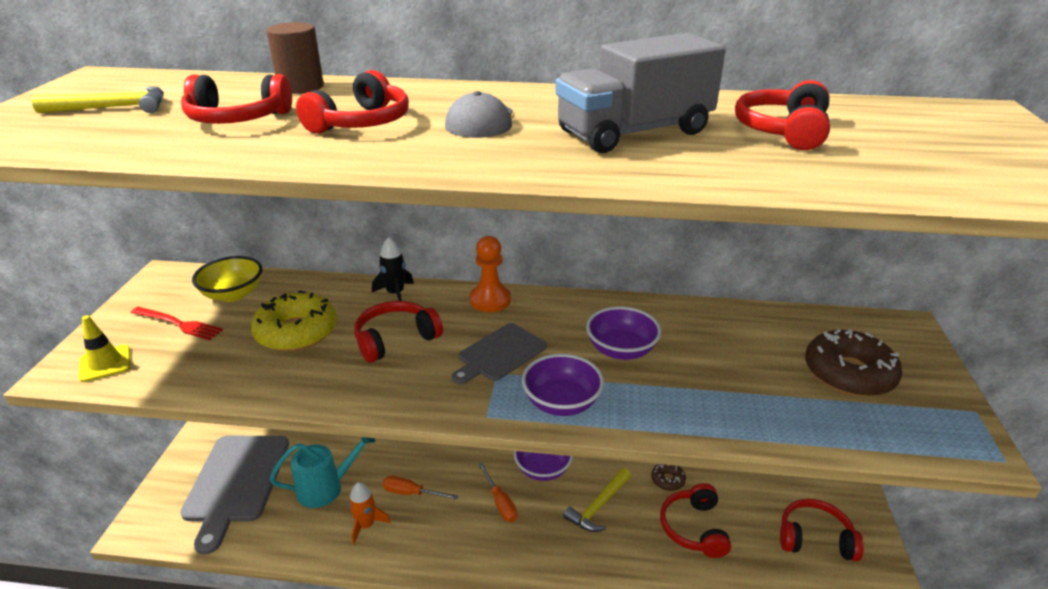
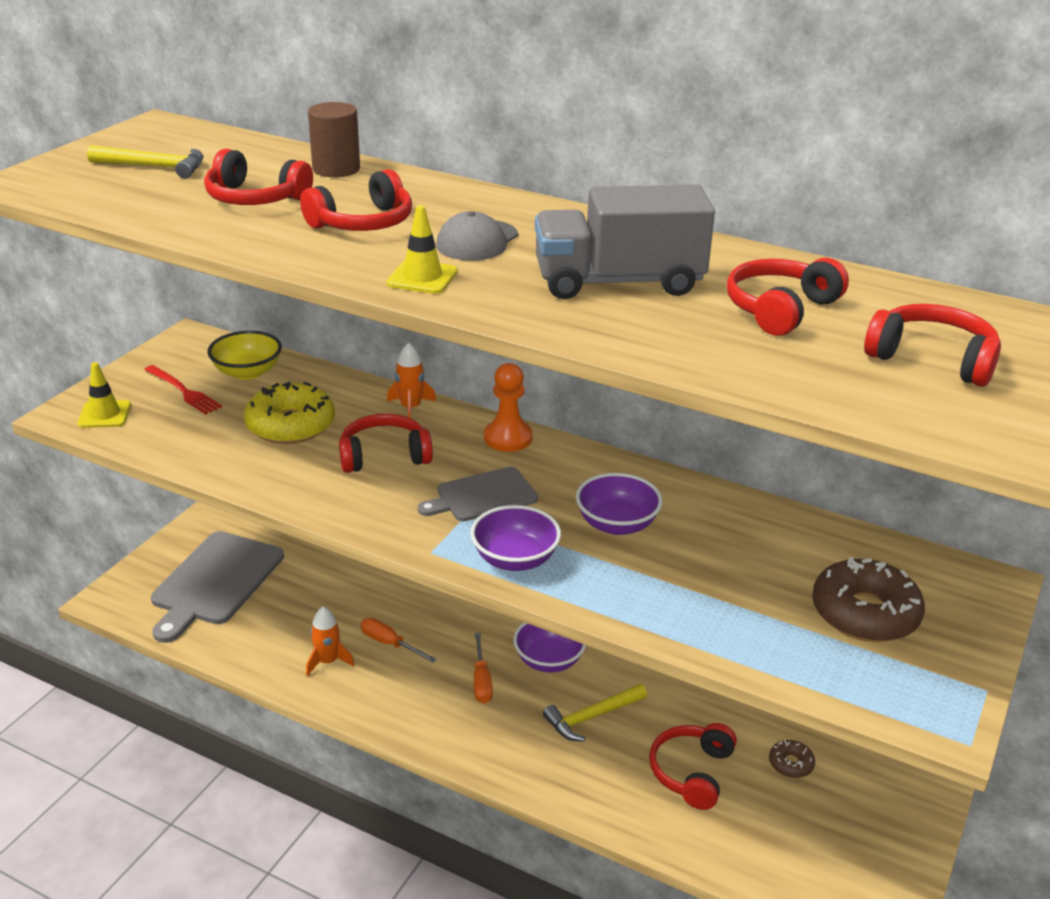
camera: 20 degrees right, 0 degrees up
(326, 487) = (303, 613): turquoise watering can -> none
(395, 293) = (410, 408): black rocket -> orange rocket
(458, 157) = (422, 278): none -> yellow traffic cone
(667, 480) = (692, 714): brown donut -> brown donut (791, 764)
(815, 538) = (837, 828): red headphones -> red headphones (932, 359)

